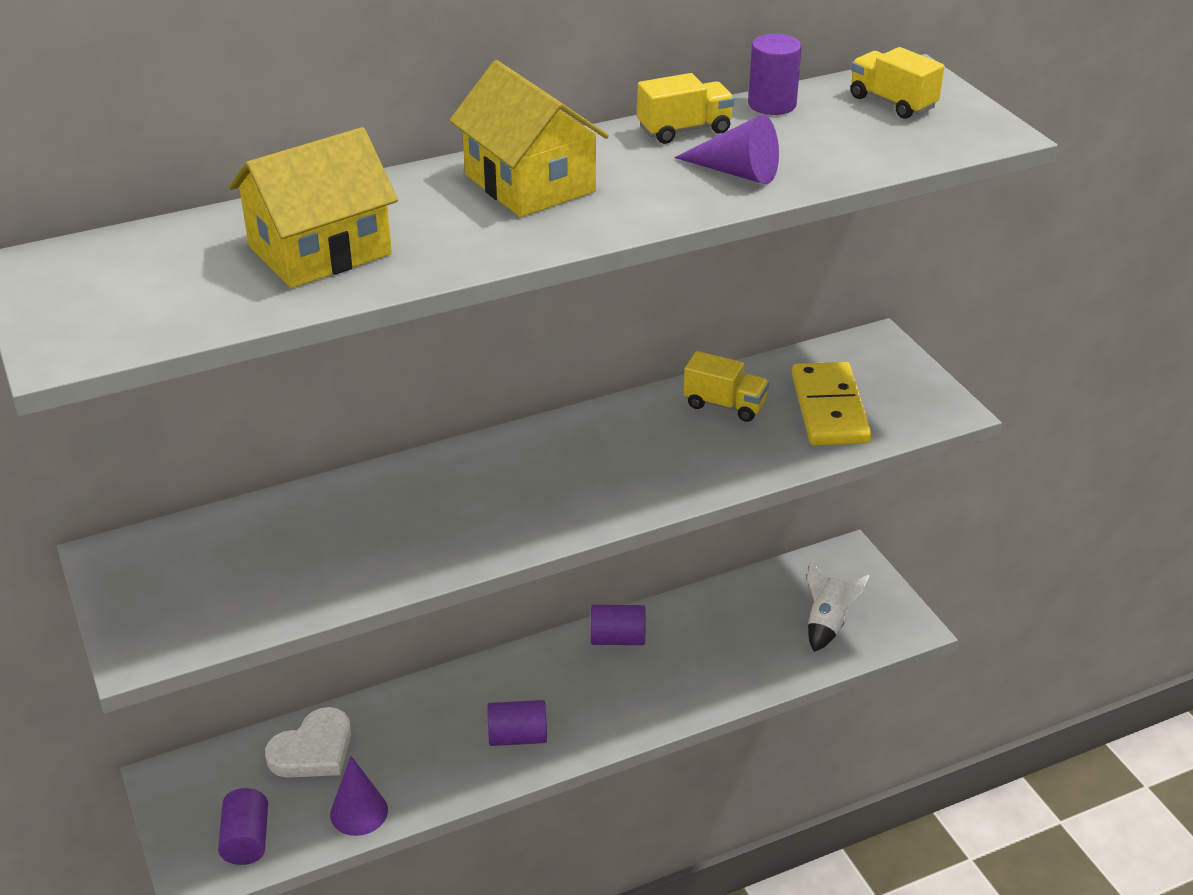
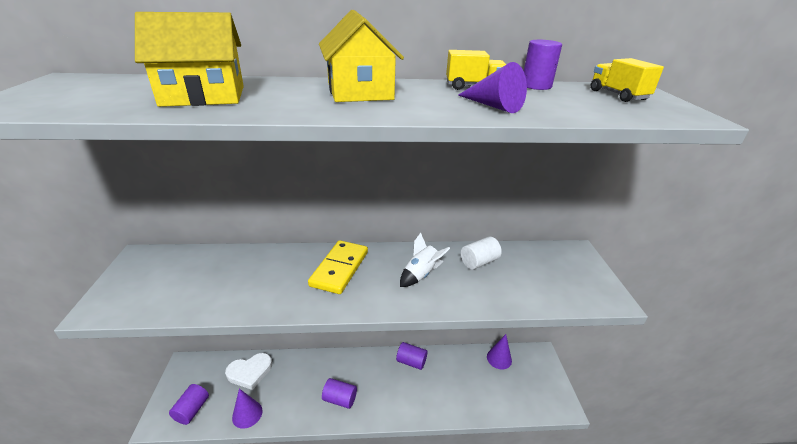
camera: 20 degrees right, 5 degrees down
(725, 405) = (479, 262): yellow truck -> white cylinder
(776, 585) = (499, 358): none -> purple cone
(827, 624) = (518, 389): white rocket -> white rocket (421, 274)
(830, 409) = (538, 279): yellow domino -> yellow domino (340, 269)

